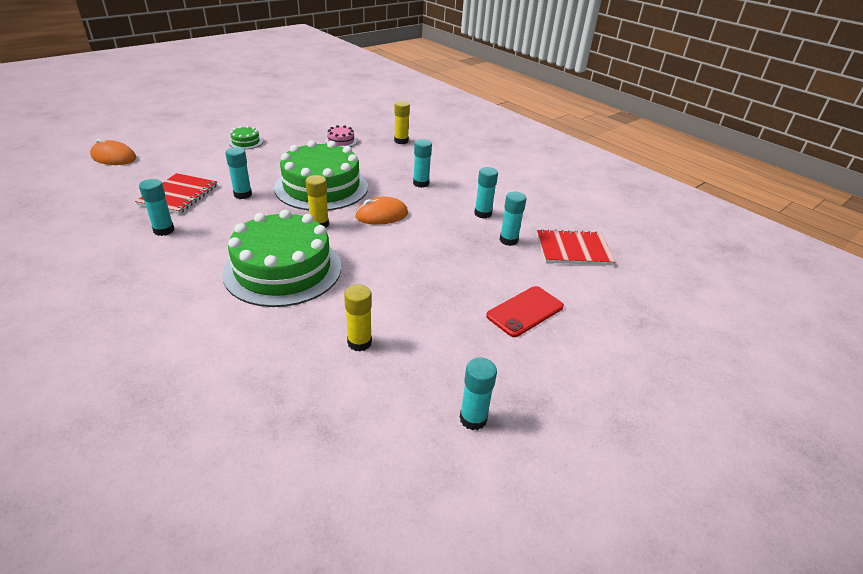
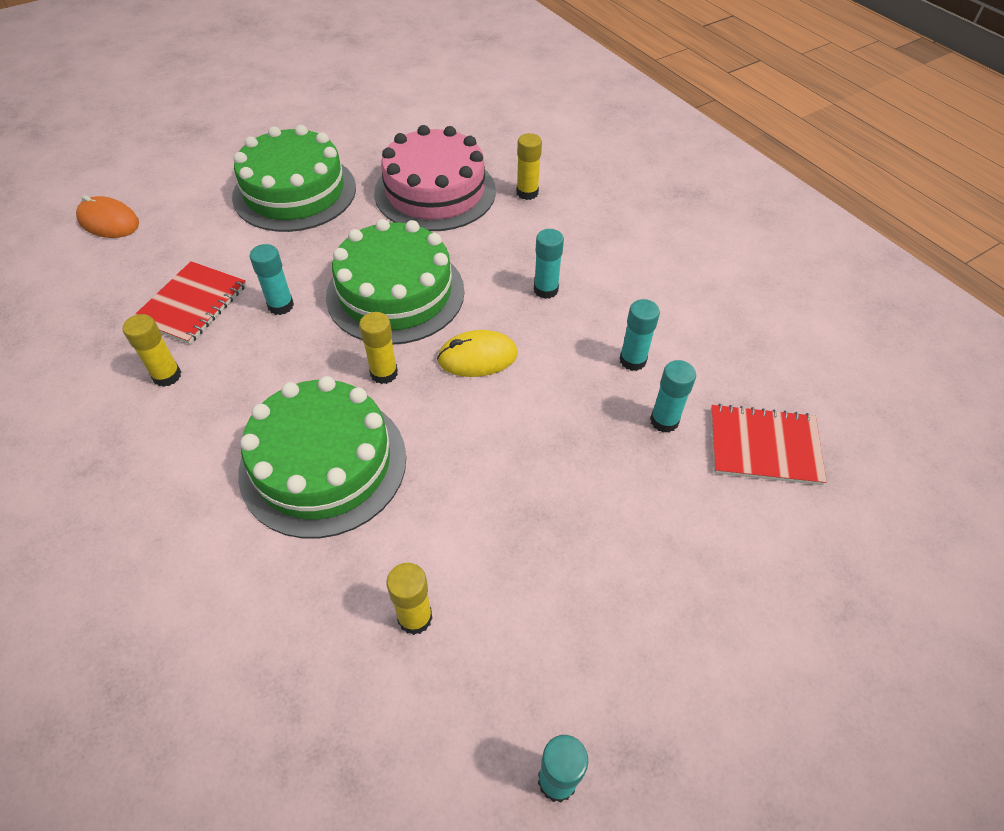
camera: 10 degrees right, 15 degrees up
(164, 230) = (167, 376): turquoise glue stick -> yellow glue stick
(246, 142) = (294, 192): green cake -> green cake, size x2.49
(341, 141) = (435, 192): pink cake -> pink cake, size x2.49
(381, 215) = (477, 357): orange mouse -> yellow mouse
(525, 311) = (666, 574): red phone -> none

